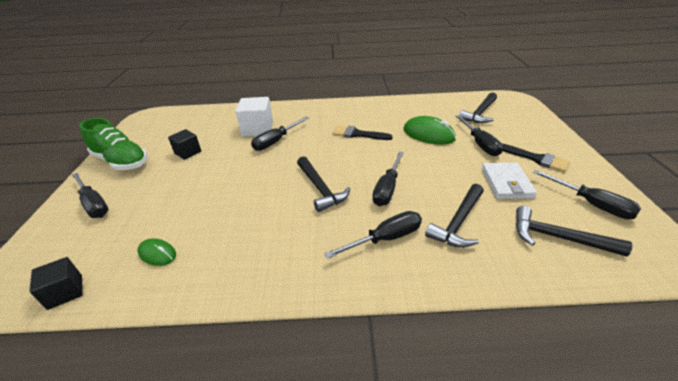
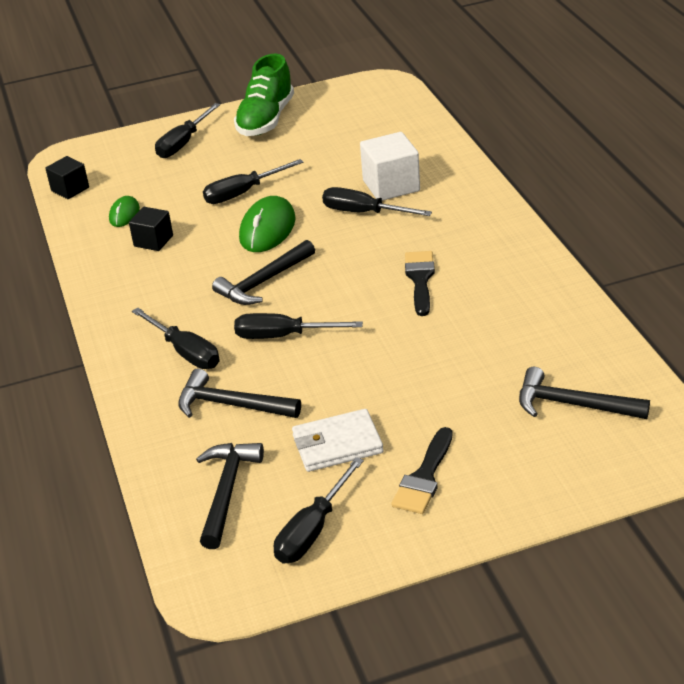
camera: 75 degrees right, 0 degrees up
(188, 152) = (304, 155): black cube -> black cube (153, 241)
(428, 134) = (454, 351): green mouse -> green mouse (267, 229)
(480, 144) = (447, 411): black screwdriver -> black screwdriver (243, 193)

